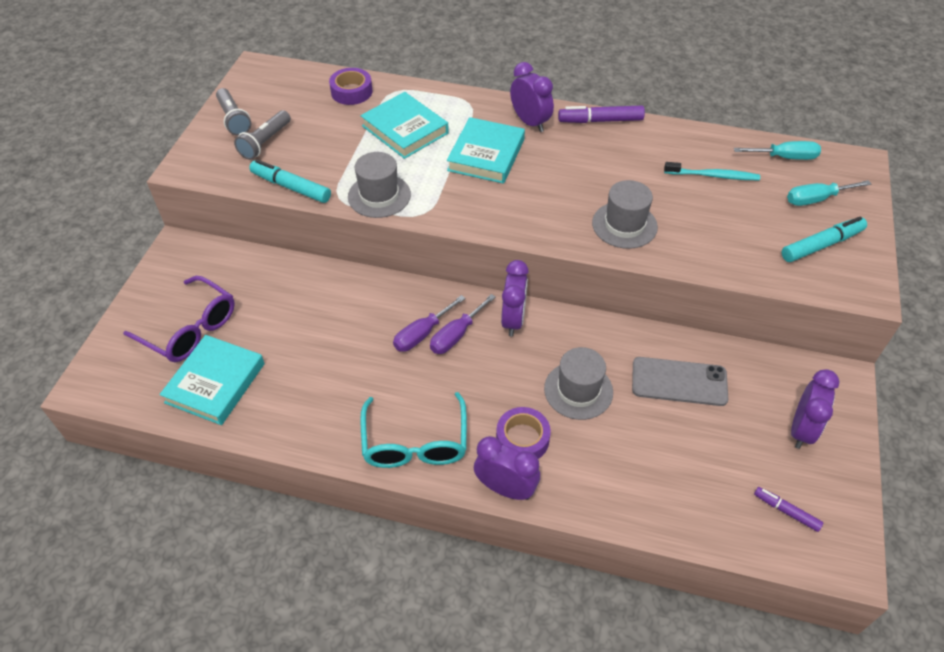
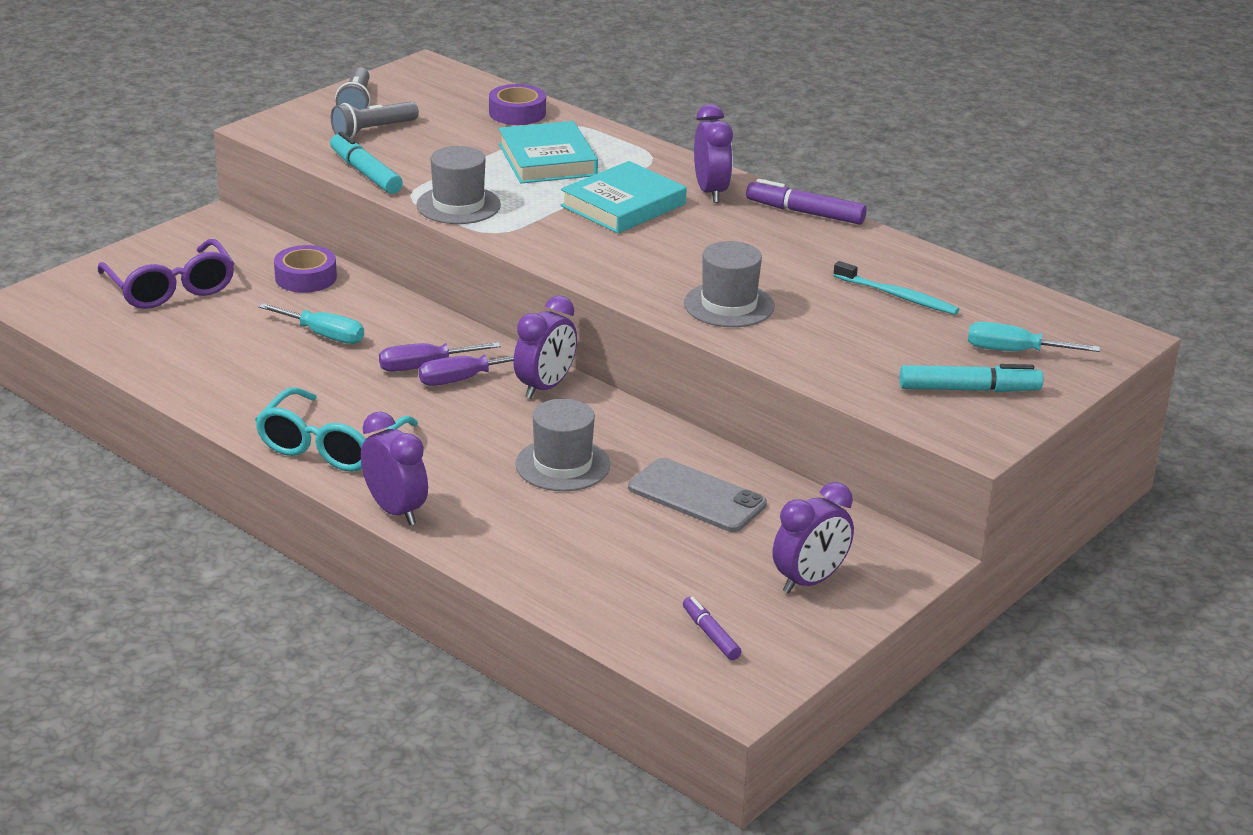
camera: 25 degrees right, 20 degrees down
(215, 383) = (159, 337): turquoise book -> none
(522, 439) = (454, 481): purple tape -> purple tape (306, 277)
(785, 157) = (1019, 306): turquoise screwdriver -> turquoise screwdriver (324, 335)

